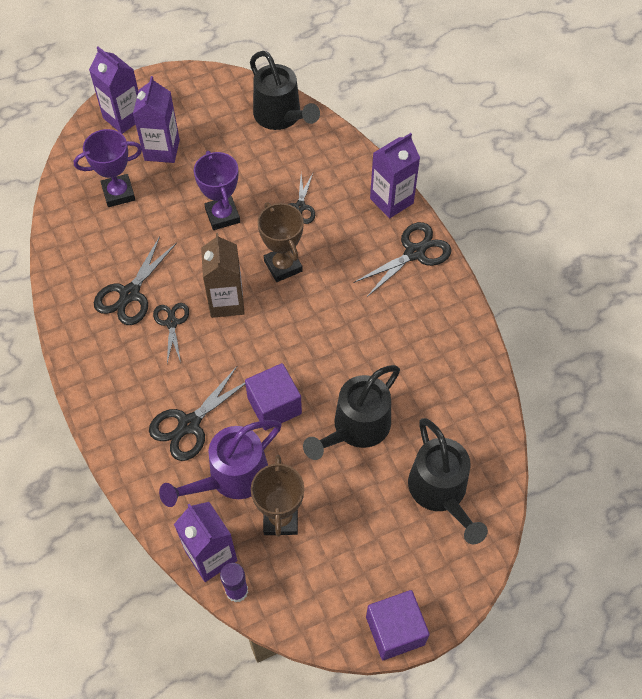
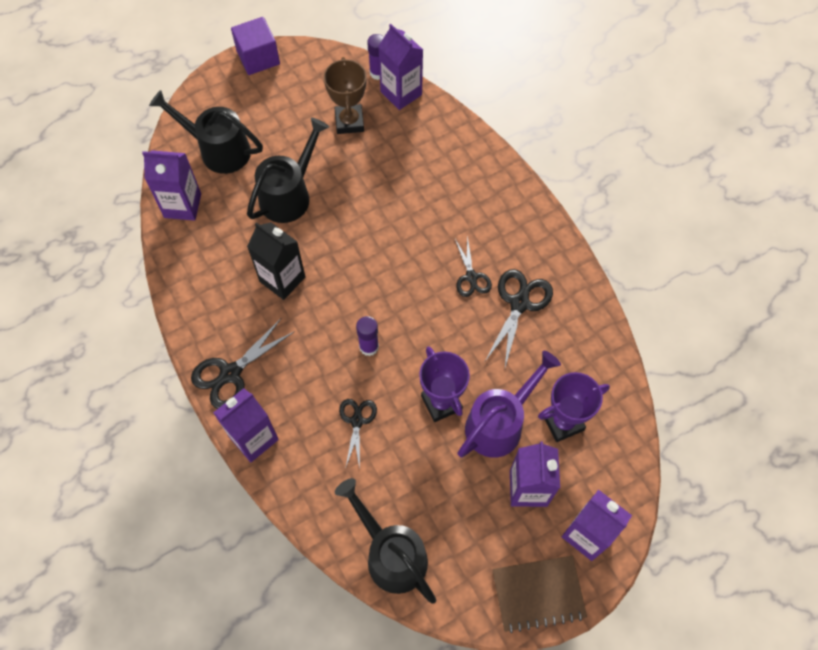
camera: 175 degrees right, 5 degrees up
(172, 86) = (538, 593): none -> brown notebook
(189, 425) = (436, 186): black scissors -> none
(226, 302) = (421, 303): brown carton -> none
(231, 478) = (394, 148): purple watering can -> purple watering can (500, 422)
(274, 406) = (363, 208): purple cube -> none
(283, 266) = (369, 347): brown trophy -> purple glue stick
(365, 335) = (282, 279): none -> black carton
(441, 493) = (218, 150): black watering can -> black watering can turned 45 degrees counterclockwise
(476, 424) = (182, 205): none -> purple carton

